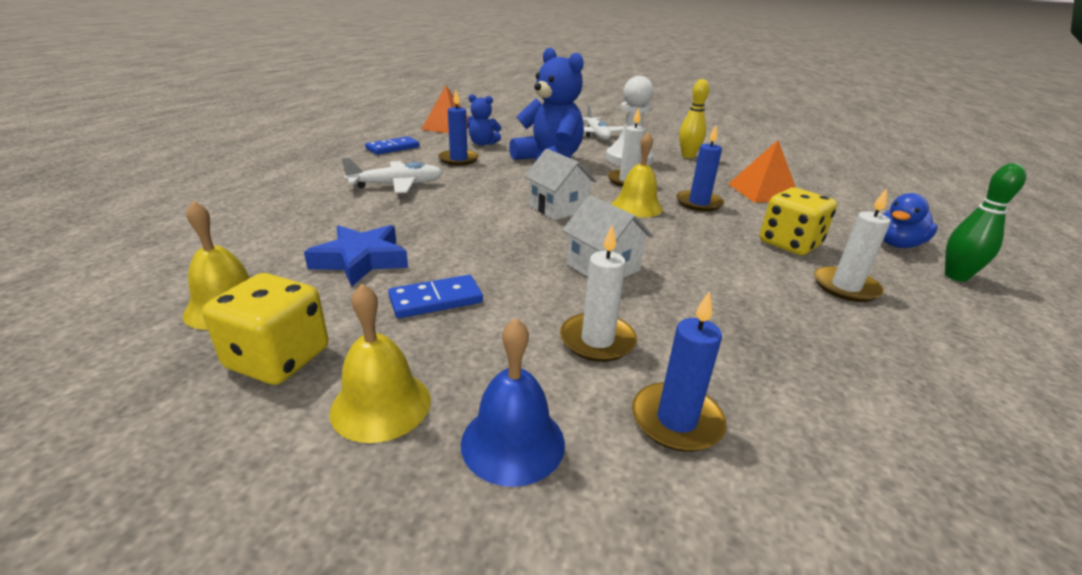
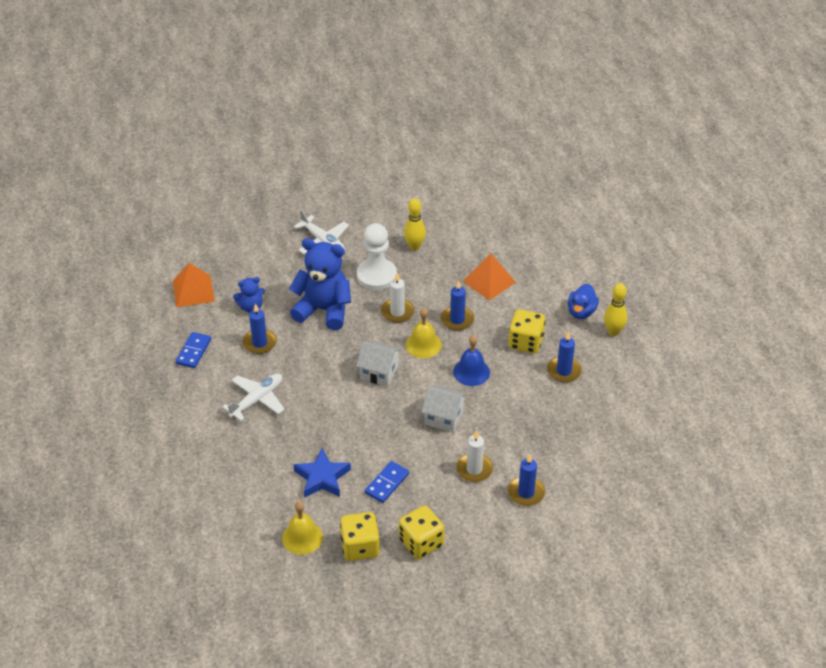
camera: 30 degrees left, 15 degrees up
(381, 405) = (421, 543): yellow bell -> yellow dice
(513, 442) = (478, 531): blue bell -> blue bell (471, 372)
(845, 287) = (564, 371): white candle -> blue candle
(956, 276) = (613, 332): green bowling pin -> yellow bowling pin

